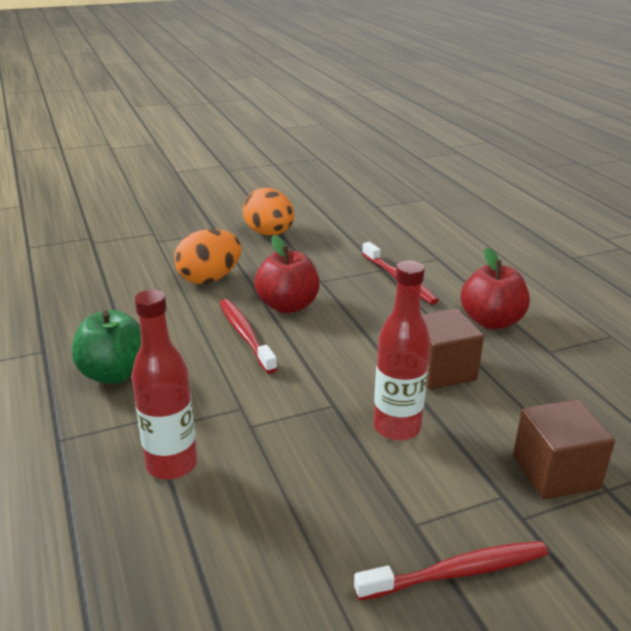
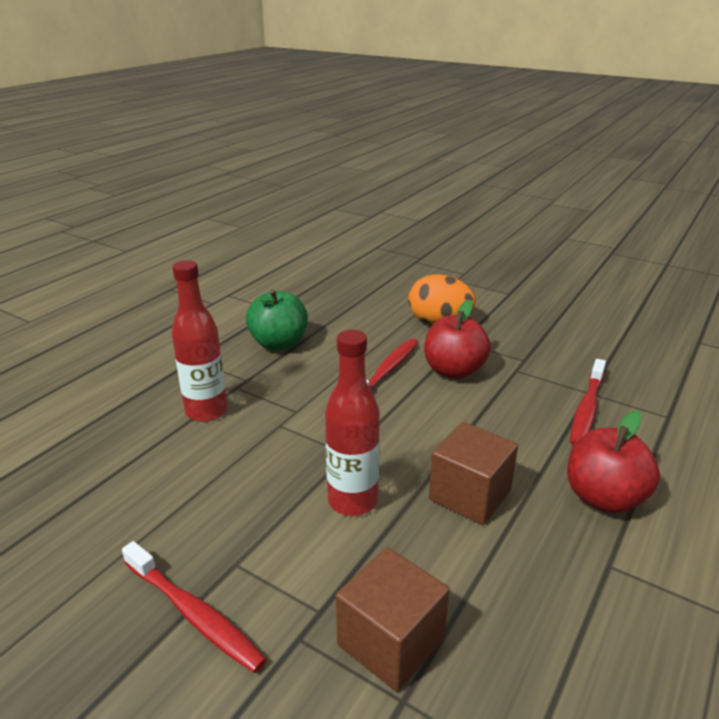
camera: 55 degrees right, 0 degrees up
(269, 234) = (547, 314): orange egg -> none

